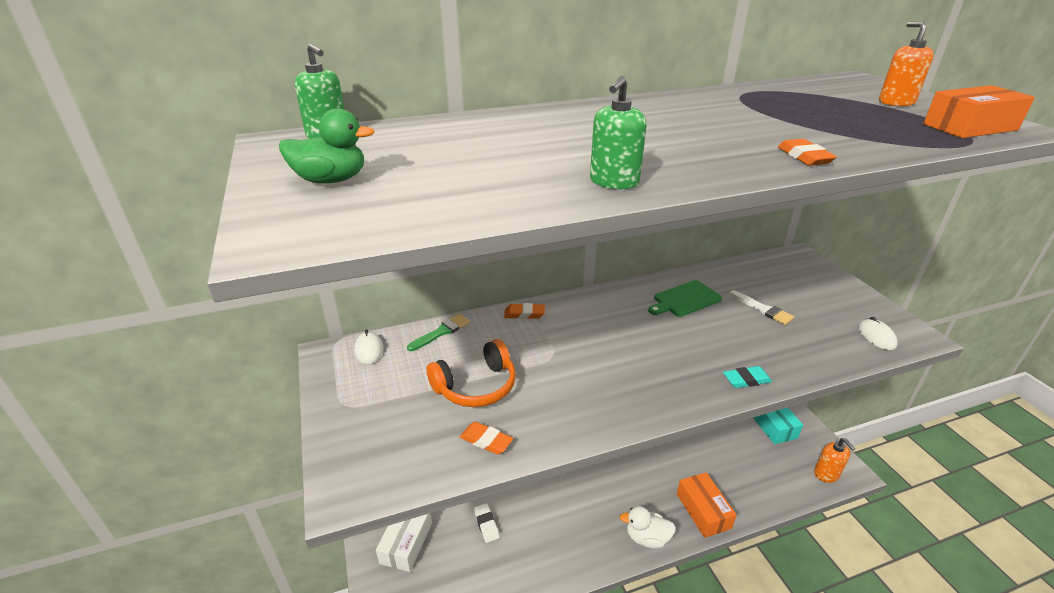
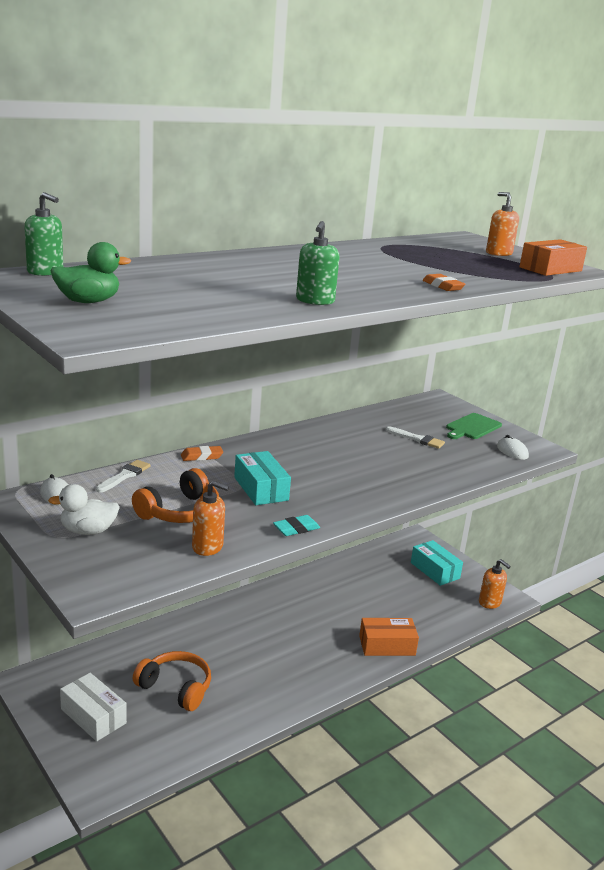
camera: 20 degrees left, 10 degrees down
(406, 542) = (93, 716): white box -> white box turned 45 degrees counterclockwise
(441, 332) = (125, 476): green brush -> white brush
(486, 441) = (208, 547): orange eraser -> orange soap dispenser
(486, 524) = (175, 688): white eraser -> orange headphones
(570, 363) = (261, 489): none -> turquoise box
(647, 538) = (340, 674): white duck -> white duck (88, 531)
(685, 299) = (348, 436): green cutting board -> green cutting board (472, 427)
(703, 511) = (387, 645): orange box -> orange box turned 60 degrees counterclockwise
(746, 380) = (416, 487): turquoise eraser -> turquoise eraser (296, 529)

